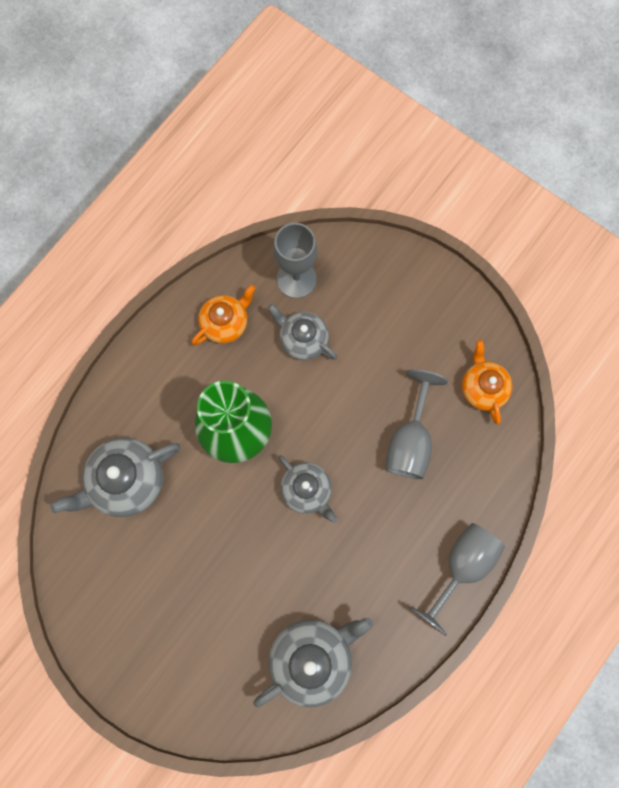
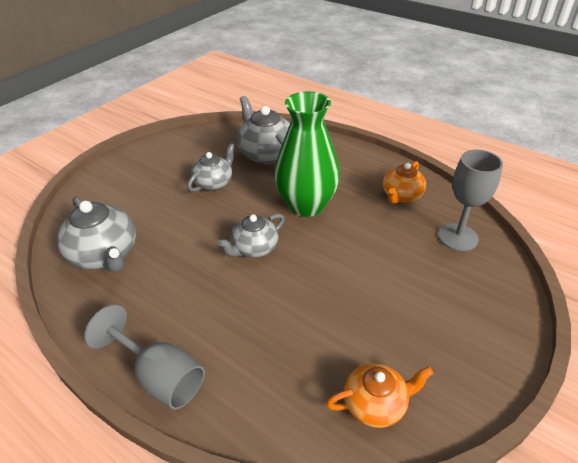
camera: 90 degrees right, 35 degrees down
(225, 323) = (401, 195): orange teapot -> orange teapot turned 75 degrees clockwise
(303, 339) = (399, 243): grey teapot -> grey teapot (214, 183)
(410, 440) = (305, 327): grey goblet -> none

